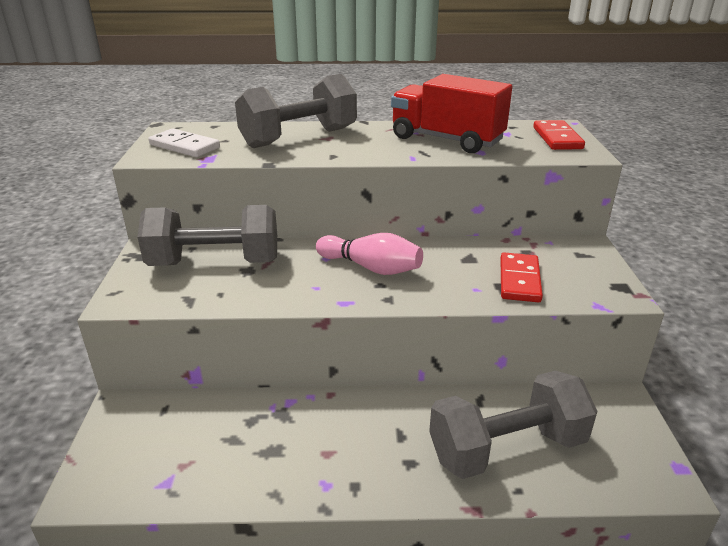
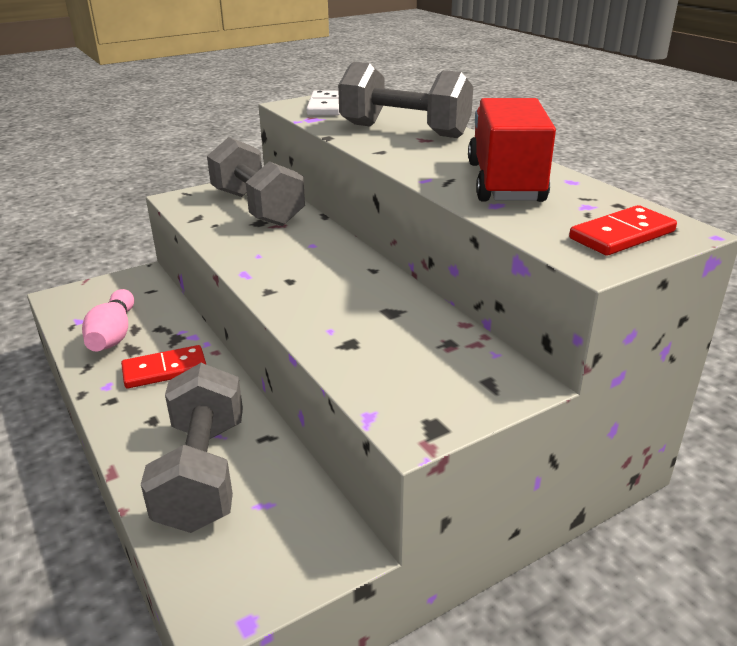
camera: 60 degrees right, 0 degrees up
(371, 268) = (316, 268): pink bowling pin -> pink bowling pin (113, 335)
(507, 448) = (203, 473): grey dumbbell -> grey dumbbell turned 45 degrees clockwise
(519, 280) = (374, 351): red domino -> red domino (165, 370)

